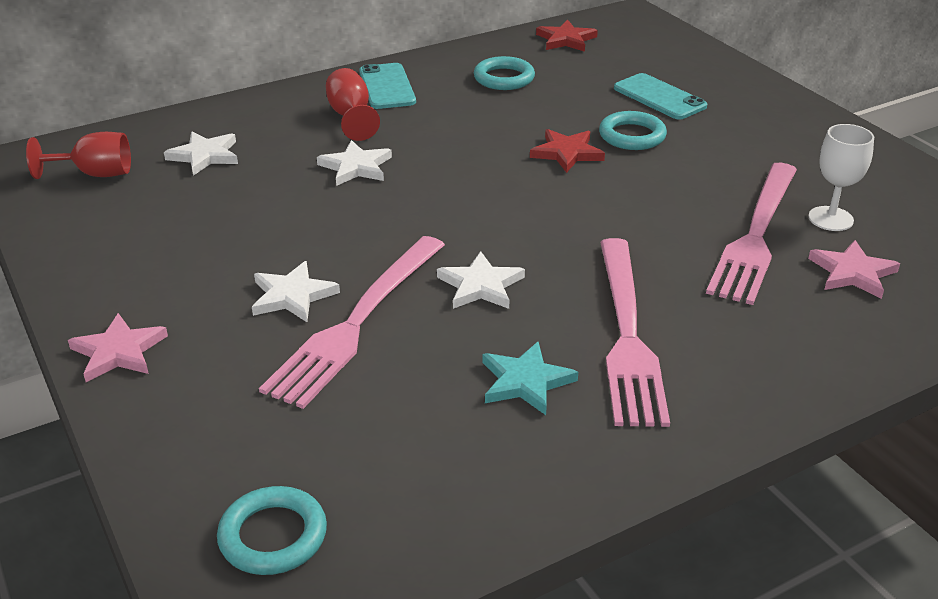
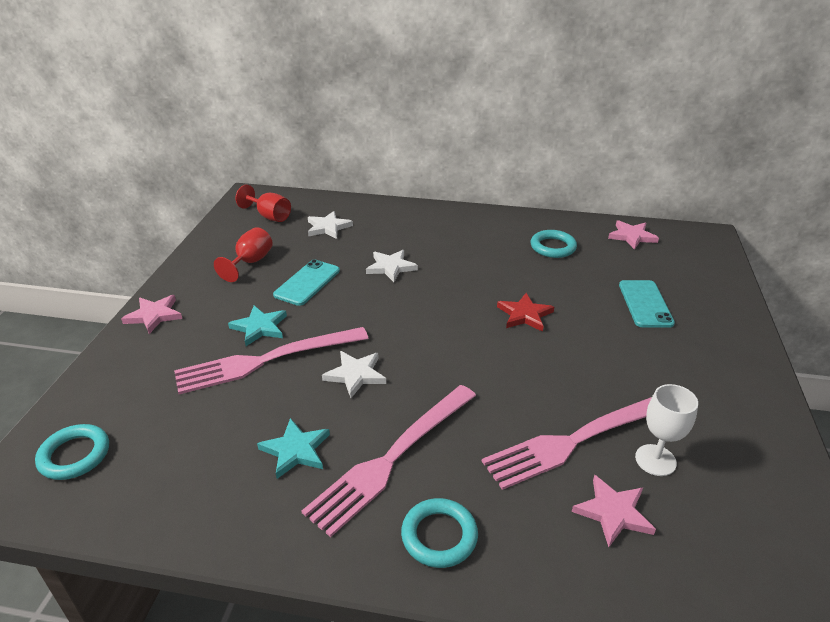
camera: 40 degrees right, 0 degrees up
(292, 296) = (260, 327): white star -> turquoise star
(351, 117) = (429, 235): red goblet -> red goblet (250, 262)
(387, 87) = (474, 225): turquoise phone -> turquoise phone (307, 283)
(566, 40) = (632, 236): red star -> pink star
(632, 136) = (586, 323): turquoise ring -> turquoise ring (439, 536)

